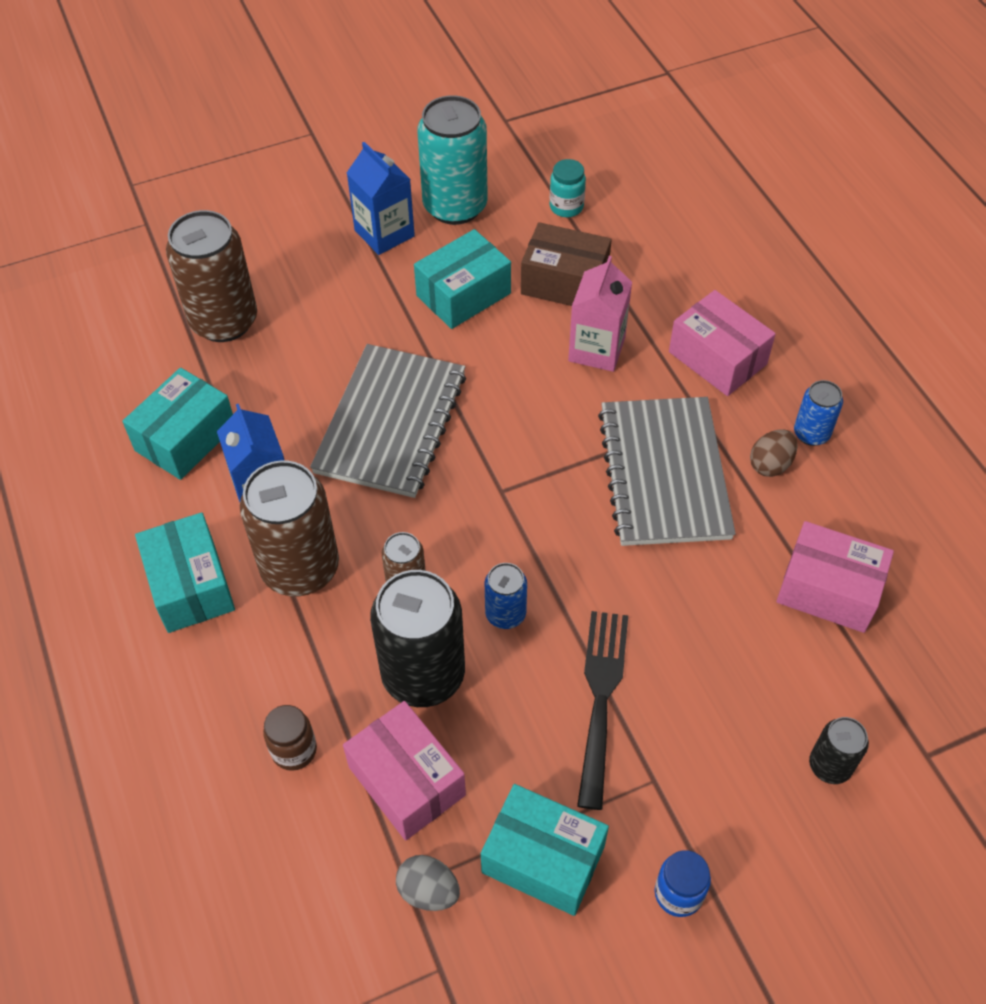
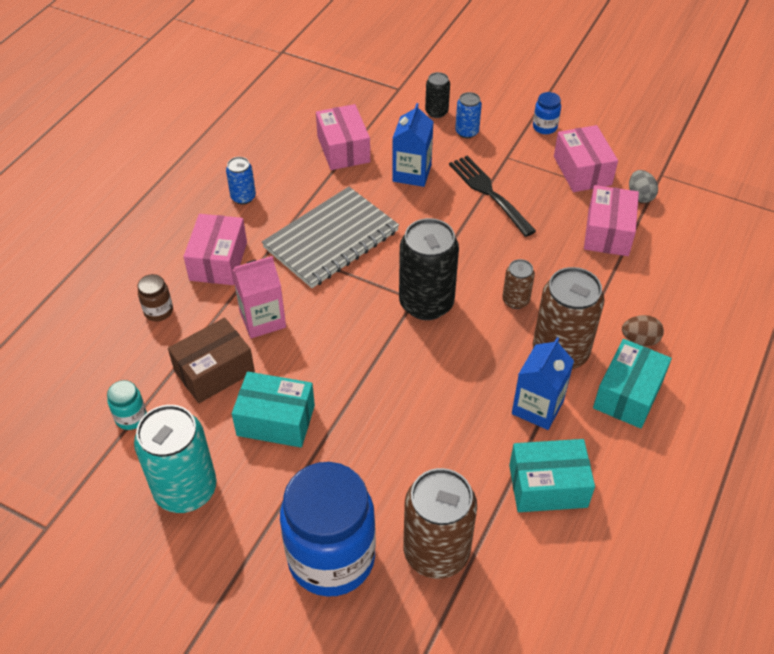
camera: 130 degrees left, 5 degrees down
(294, 750) = (647, 281): brown jar -> brown jar (158, 311)
(295, 257) = (331, 558): none -> blue jar
(384, 233) = (254, 516): blue carton -> blue carton (412, 173)
(391, 423) = (421, 383): grey notebook -> none
(423, 674) = (554, 260): black can -> black can (426, 303)
(505, 614) = (486, 251): blue can -> blue can (467, 132)
(543, 859) = (582, 170): turquoise box -> pink box
(564, 282) = (214, 371): brown box -> brown box turned 75 degrees clockwise
(601, 698) = (489, 193): black fork -> black fork turned 90 degrees clockwise
(770, 464) = (282, 202): brown egg -> brown egg (639, 340)

